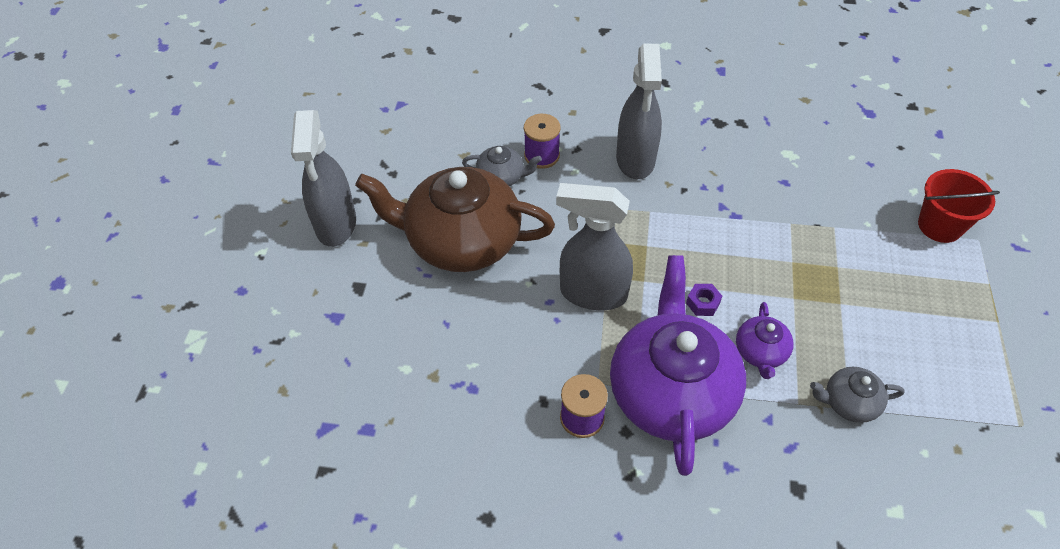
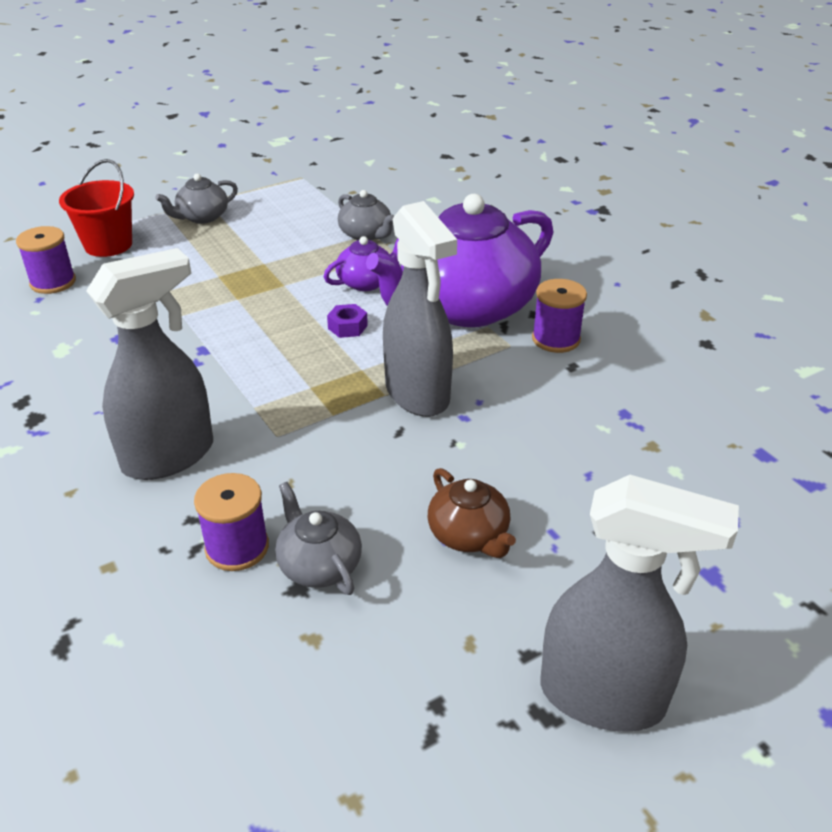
camera: 130 degrees left, 15 degrees down
(336, 224) = (603, 697): grey spray bottle -> grey spray bottle turned 60 degrees clockwise
(461, 241) = (469, 535): brown teapot -> brown teapot, size x0.44
(892, 177) = (53, 282): none -> purple spool
(962, 304) = (202, 217): none -> grey teapot

